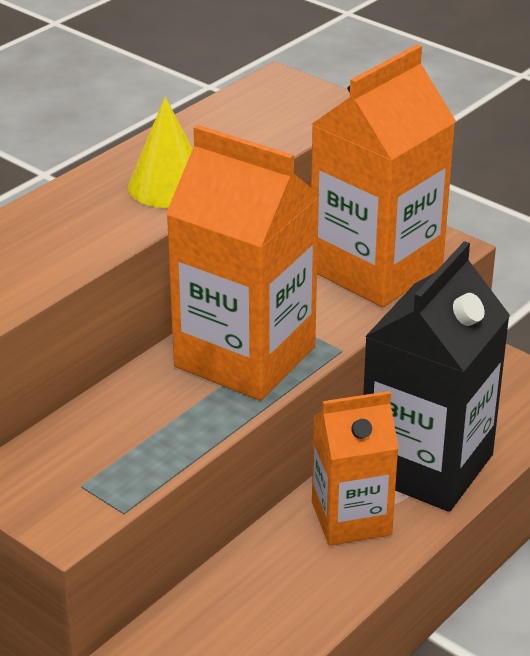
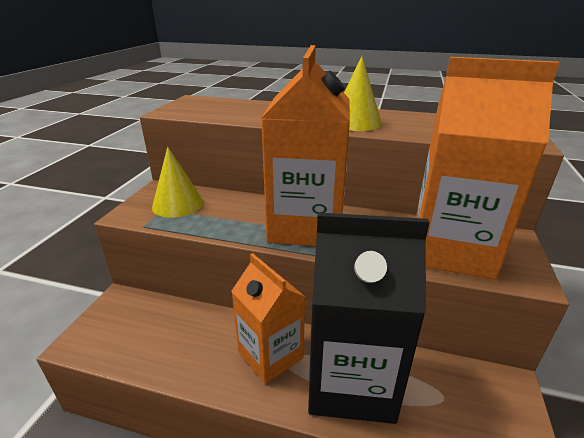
camera: 65 degrees right, 5 degrees down
(78, 466) = (178, 204): none -> yellow cone

